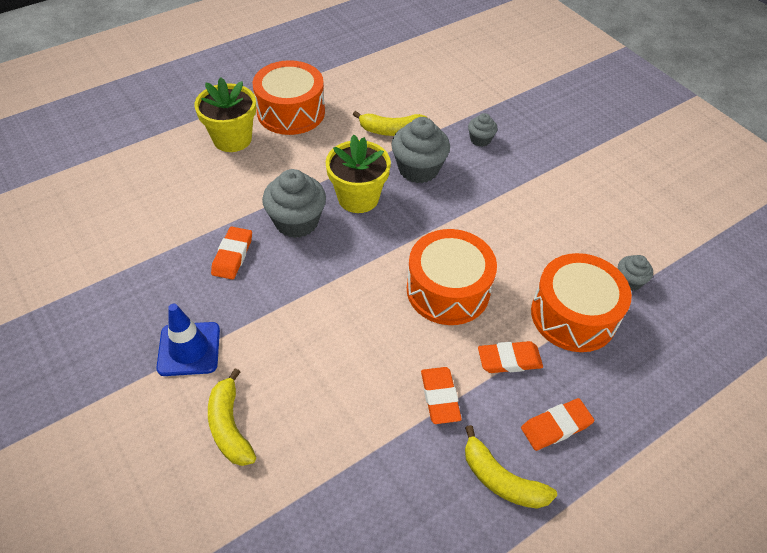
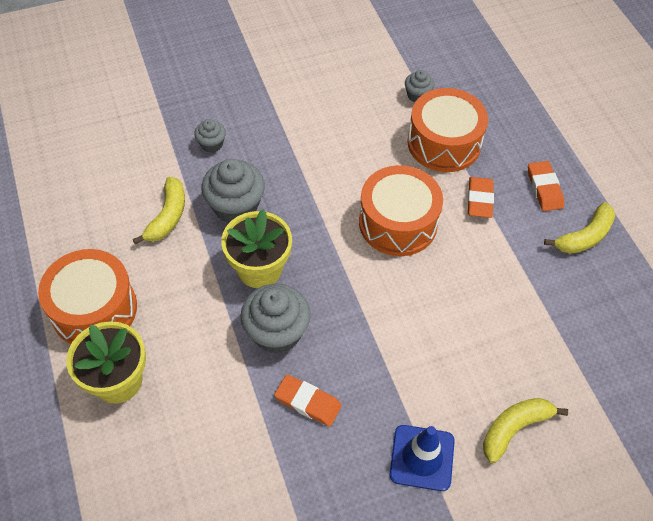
camera: 75 degrees left, 5 degrees up
(230, 426) = (514, 428): yellow banana -> yellow banana turned 150 degrees clockwise
(440, 397) = (508, 258): orange eraser -> none

